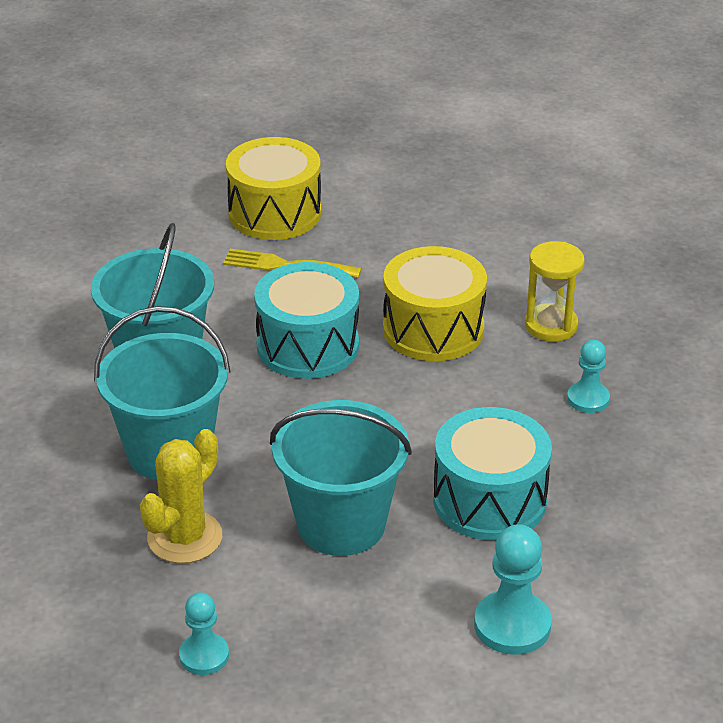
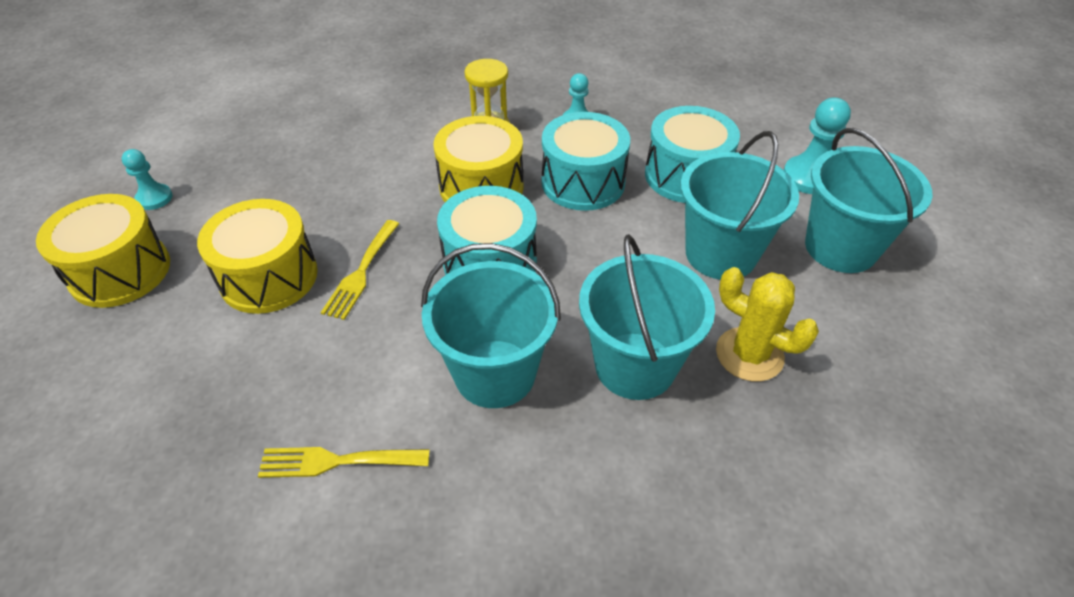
camera: 85 degrees left, 10 degrees up
(70, 285) = (337, 461): none -> yellow fork
(204, 656) = (885, 343): turquoise pawn -> turquoise pawn (154, 198)
(275, 134) = (120, 271): none -> yellow drum
(366, 638) = (840, 247): none -> turquoise bucket
(457, 408) = (583, 182): none -> turquoise drum

